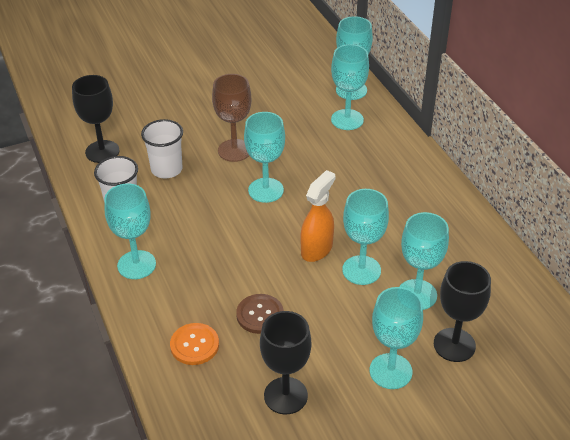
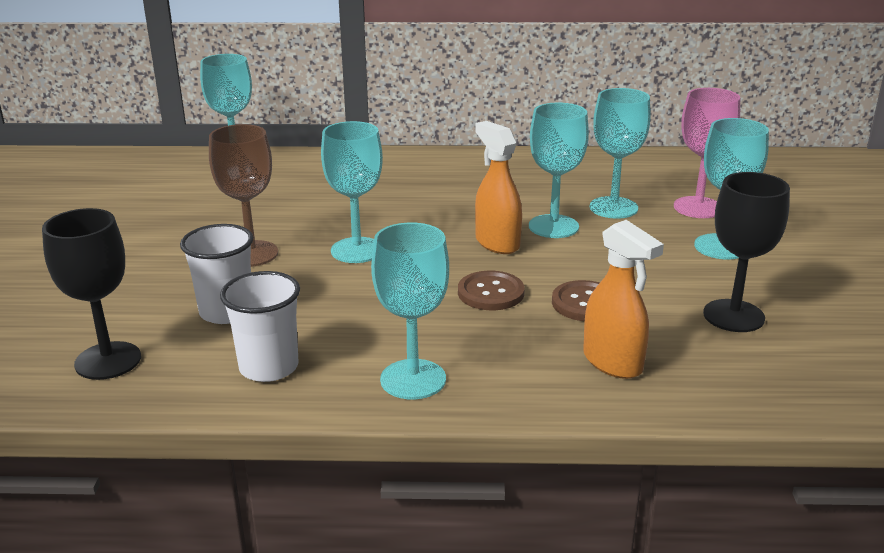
camera: 65 degrees left, 15 degrees down
(194, 345) = (613, 362): orange button -> orange spray bottle
(247, 267) = (491, 293): none -> brown button
(347, 120) = (286, 176): turquoise goblet -> none
(454, 345) = (698, 207): black goblet -> pink goblet

